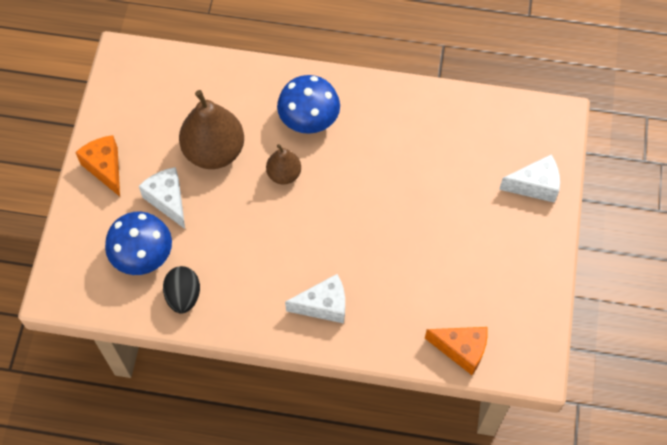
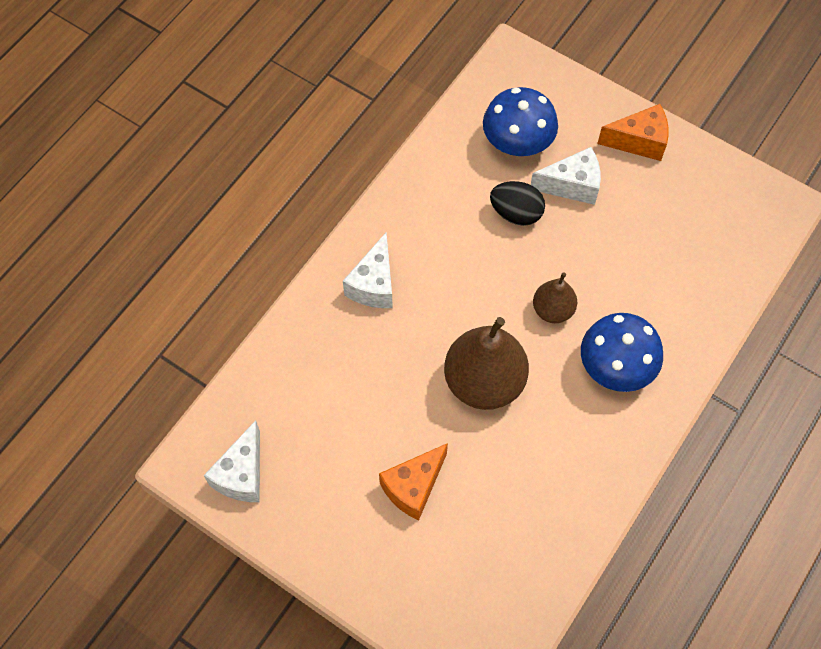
camera: 115 degrees right, 0 degrees up
(183, 296) = (452, 161): black egg -> black egg (516, 213)
(214, 151) = (615, 251): brown pear -> brown pear (484, 382)
(461, 350) = (250, 398): orange cheese -> orange cheese (413, 487)
(535, 186) = (406, 586): white cheese -> white cheese (242, 474)

